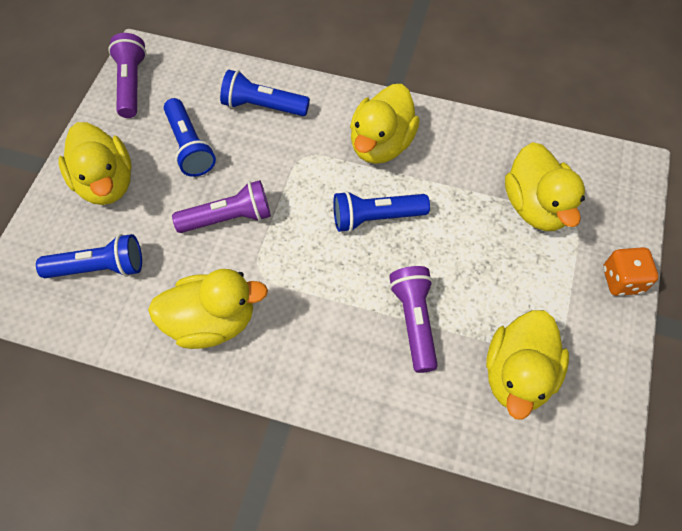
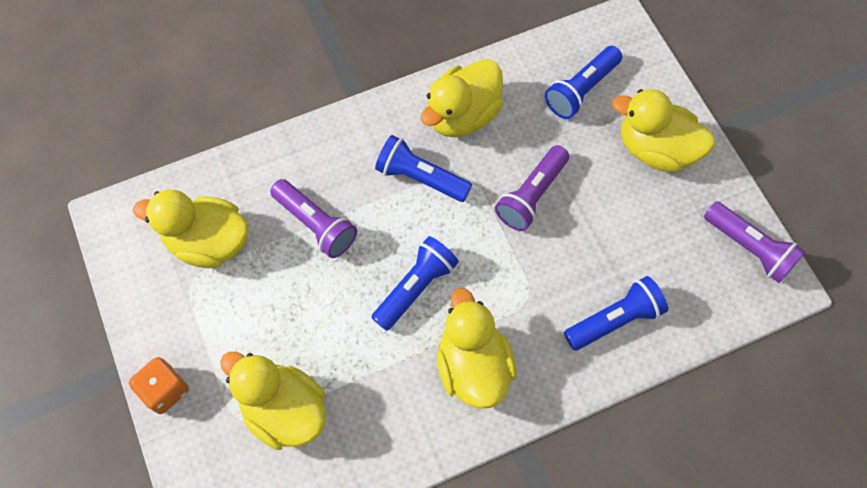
camera: 140 degrees right, 5 degrees up
(189, 147) = (630, 230): blue flashlight -> blue flashlight (420, 177)
(518, 375) = (208, 242): yellow duck -> yellow duck turned 60 degrees counterclockwise

